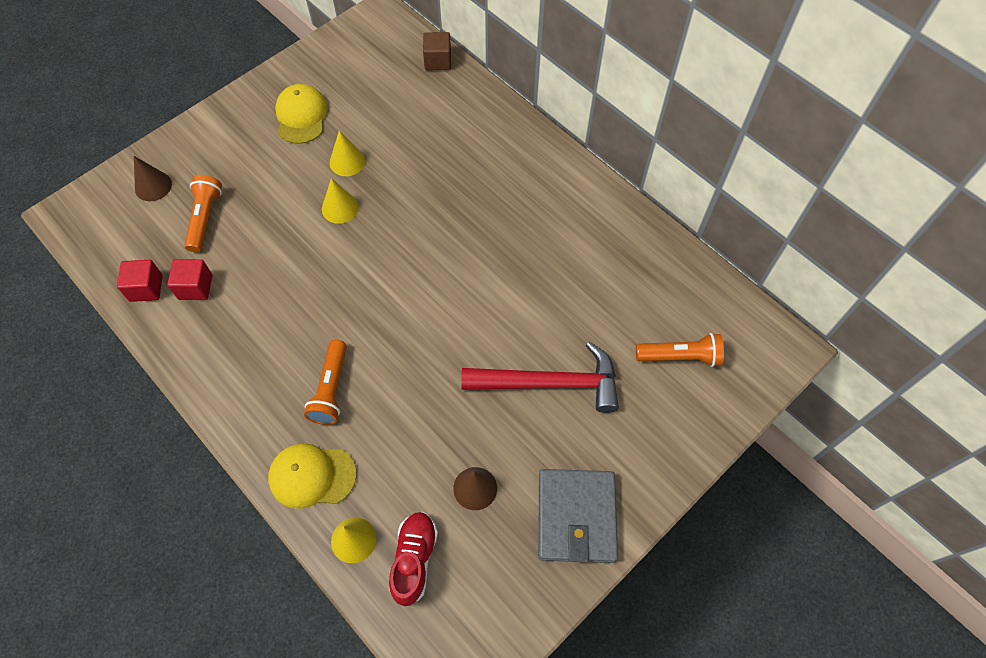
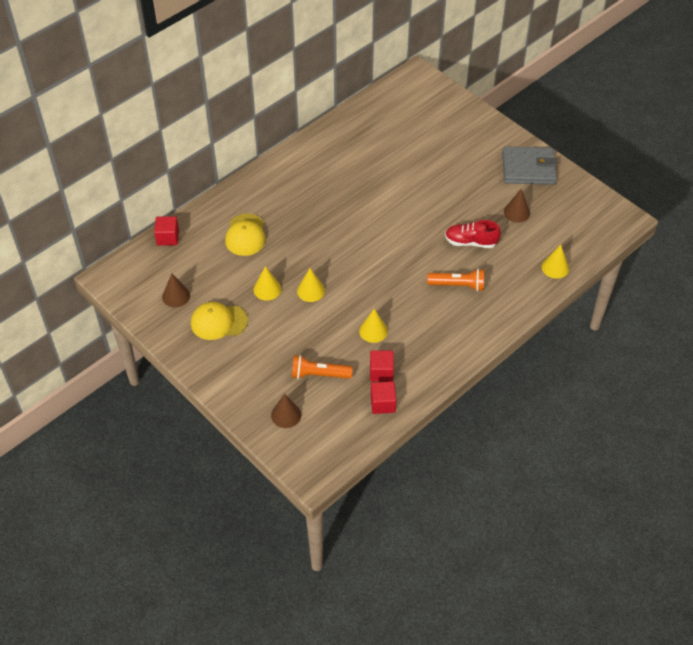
camera: 90 degrees left, 10 degrees down
(264, 279) = (373, 331): none -> yellow cone
(312, 476) = (518, 291): yellow cap -> yellow cap (245, 235)
(345, 74) = (176, 296): none -> brown cone
(414, 559) = (562, 239): red shoe -> red shoe (471, 242)
(438, 61) = (168, 237): brown cube -> red cube
(550, 383) = (446, 177): red hammer -> none
(680, 356) = (424, 119): orange flashlight -> none

